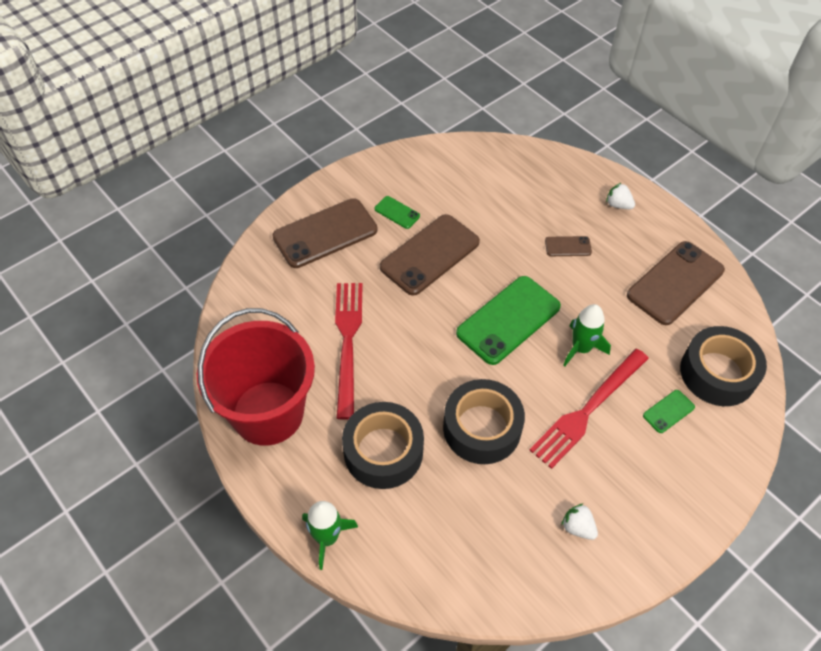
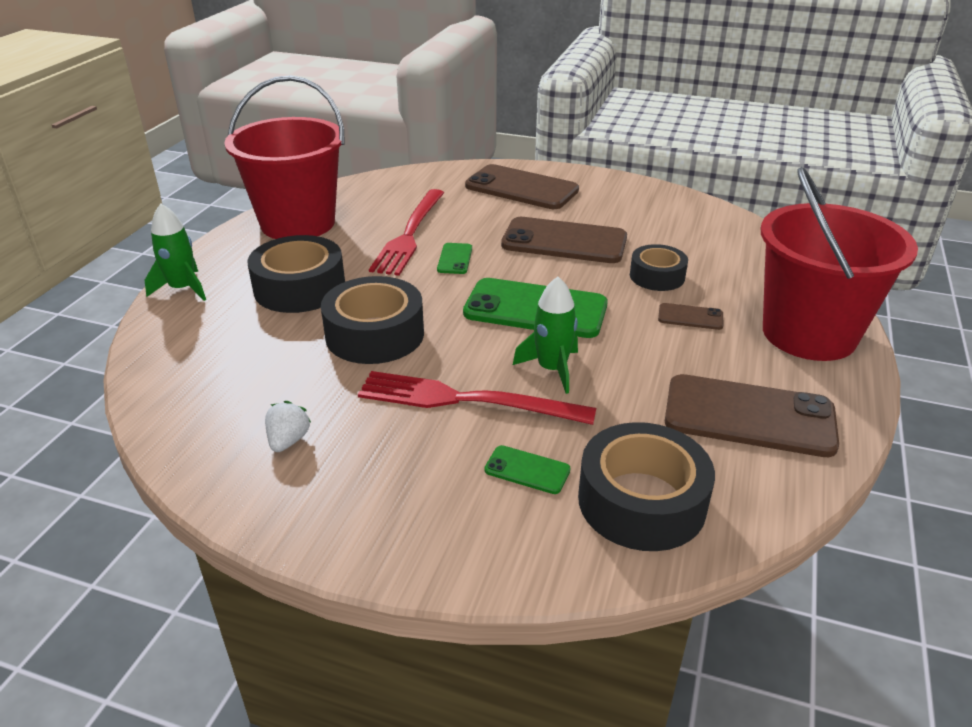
camera: 60 degrees right, 20 degrees down
(348, 342) = (409, 234): red fork -> red fork turned 135 degrees clockwise
(397, 212) = (593, 211): green phone -> green phone (455, 259)
(511, 233) = (657, 276): none -> black tape
(568, 246) = (690, 317): brown phone -> brown phone turned 45 degrees counterclockwise
(618, 205) = (809, 334): white strawberry -> red bucket

